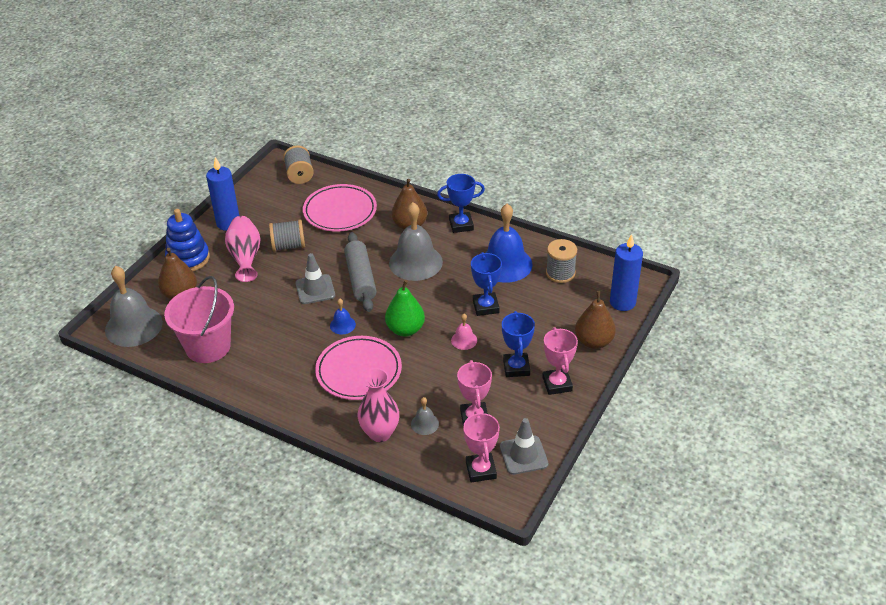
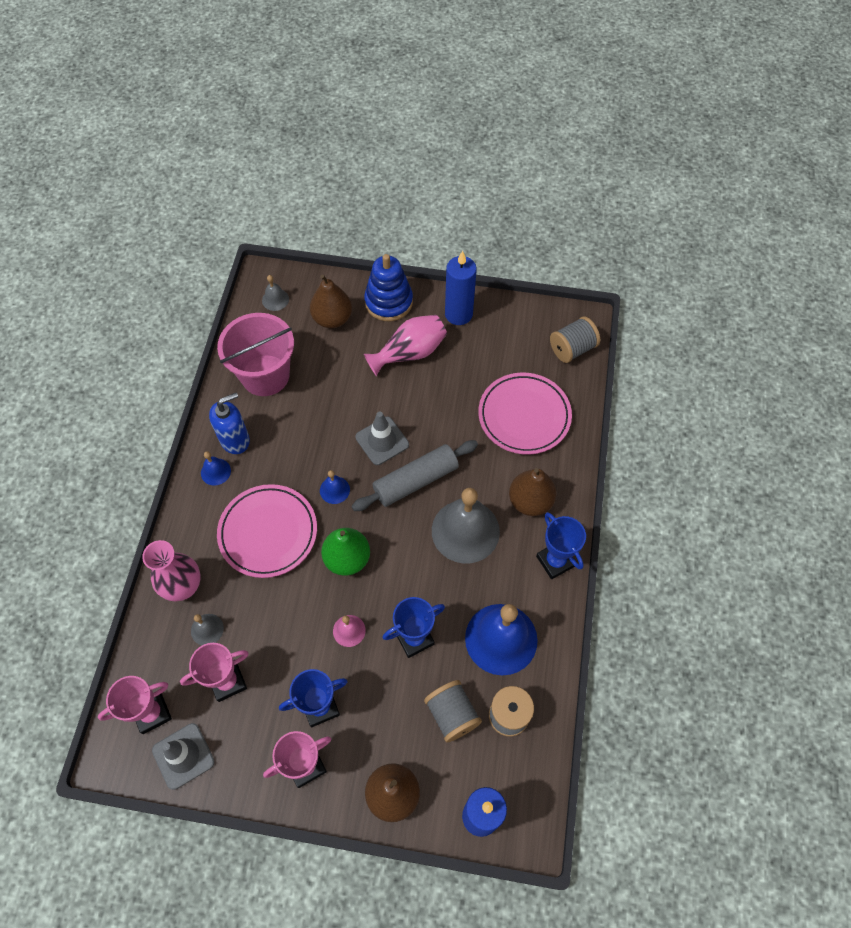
camera: 70 degrees right, 20 degrees up
(133, 326) = (275, 299): grey bell -> grey bell, size x0.45
(259, 377) = (235, 440): none -> blue soap dispenser
(283, 395) = (215, 471): none -> blue bell
(288, 246) = (443, 387): grey spool -> grey spool (452, 714)

